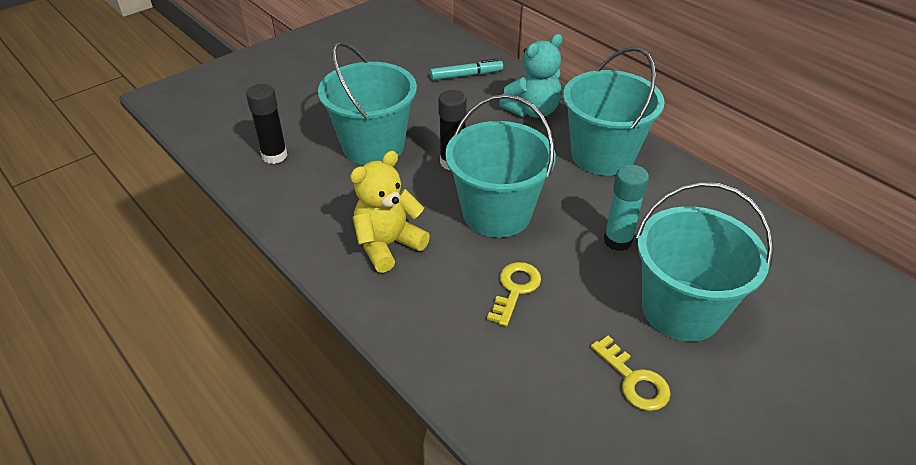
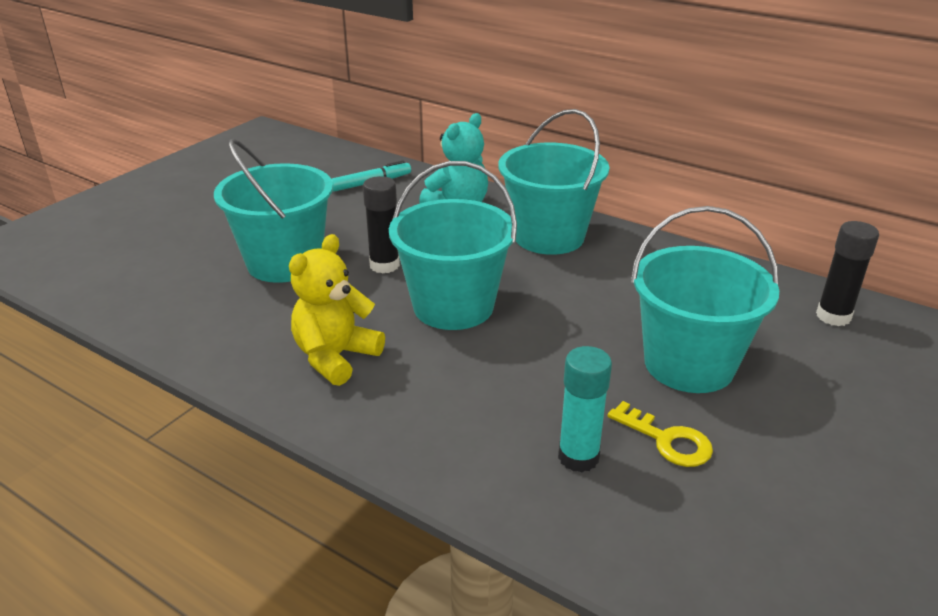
camera: 15 degrees left, 10 degrees down
(274, 156) = (163, 289): black glue stick -> black glue stick (833, 316)
(515, 289) = (501, 376): yellow key -> none
(617, 241) = (596, 311): turquoise glue stick -> turquoise glue stick (578, 457)

